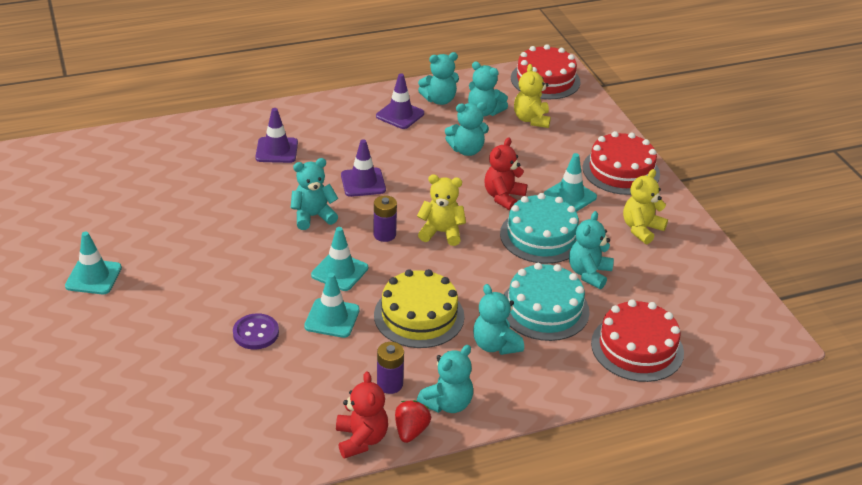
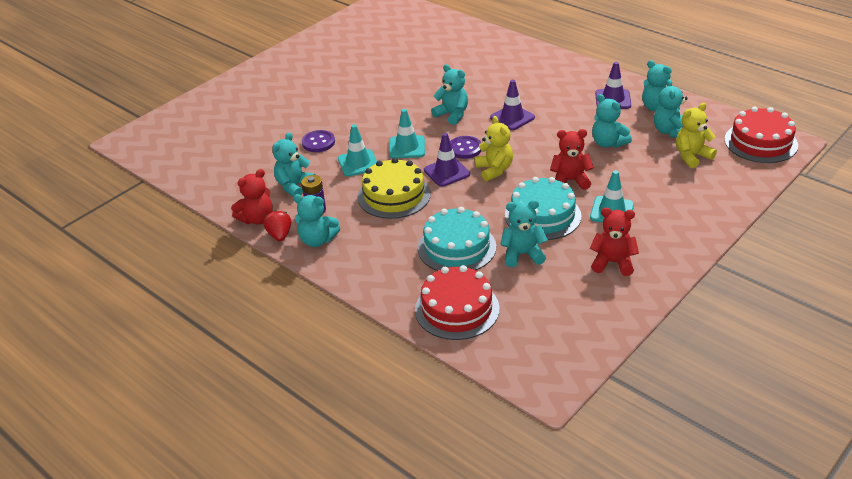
camera: 65 degrees right, 0 degrees up
(93, 277) = (316, 72): turquoise traffic cone -> none
(276, 150) = (506, 73): purple traffic cone -> purple traffic cone (446, 172)
(384, 234) = (465, 148): purple battery -> purple button
(411, 431) = (280, 235): red strawberry -> red strawberry turned 90 degrees counterclockwise
(495, 345) = (395, 239): turquoise teddy bear -> turquoise teddy bear (294, 186)
(621, 171) = (682, 225): red cake -> none
(641, 229) = (613, 263): yellow teddy bear -> red teddy bear

